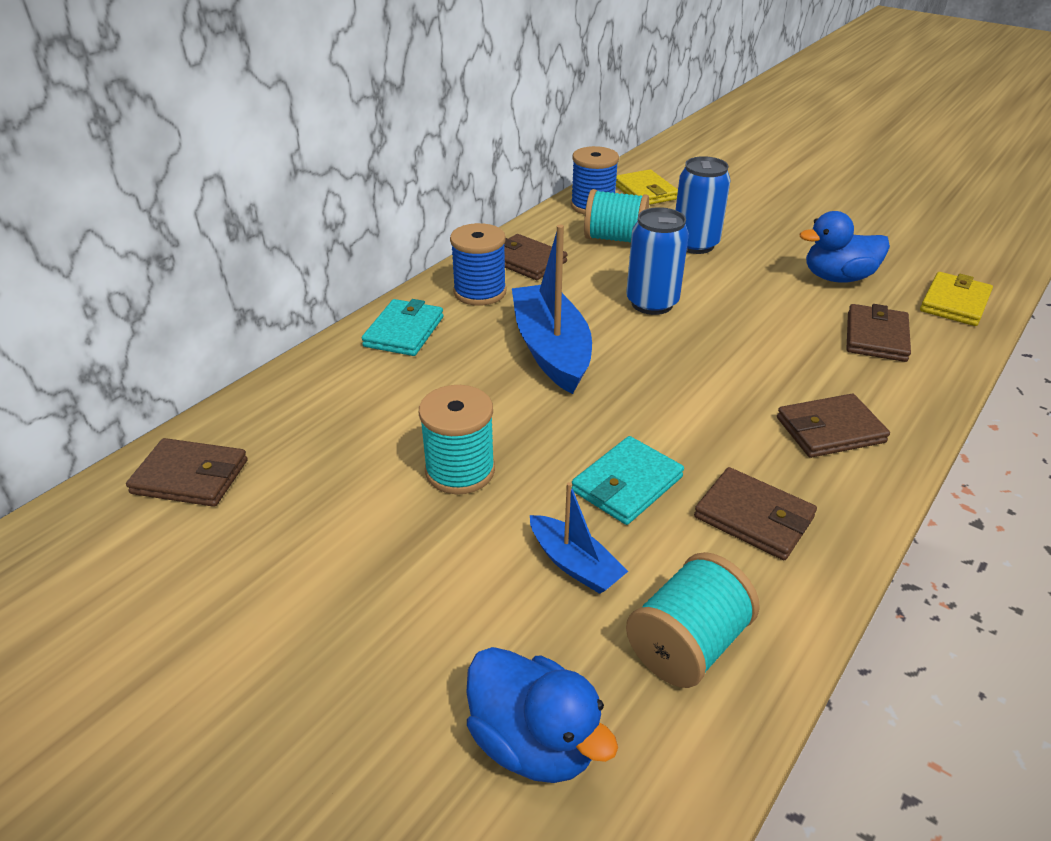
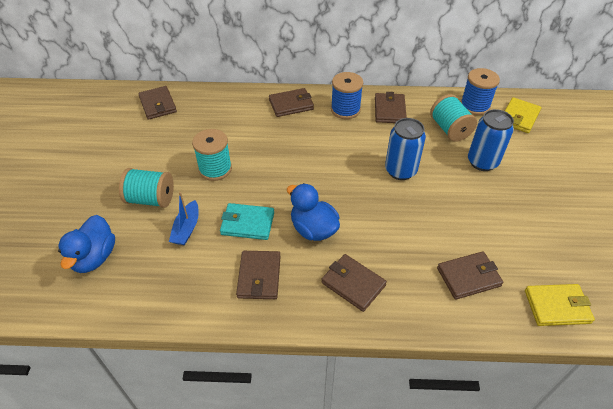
camera: 55 degrees right, 10 degrees up
(404, 331) = (291, 104): turquoise wallet -> brown wallet
(551, 350) = (323, 154): blue boat -> none
(687, 644) = (166, 282): turquoise spool -> turquoise spool (151, 199)
(837, 278) = (519, 237): blue duck -> blue duck (313, 229)

